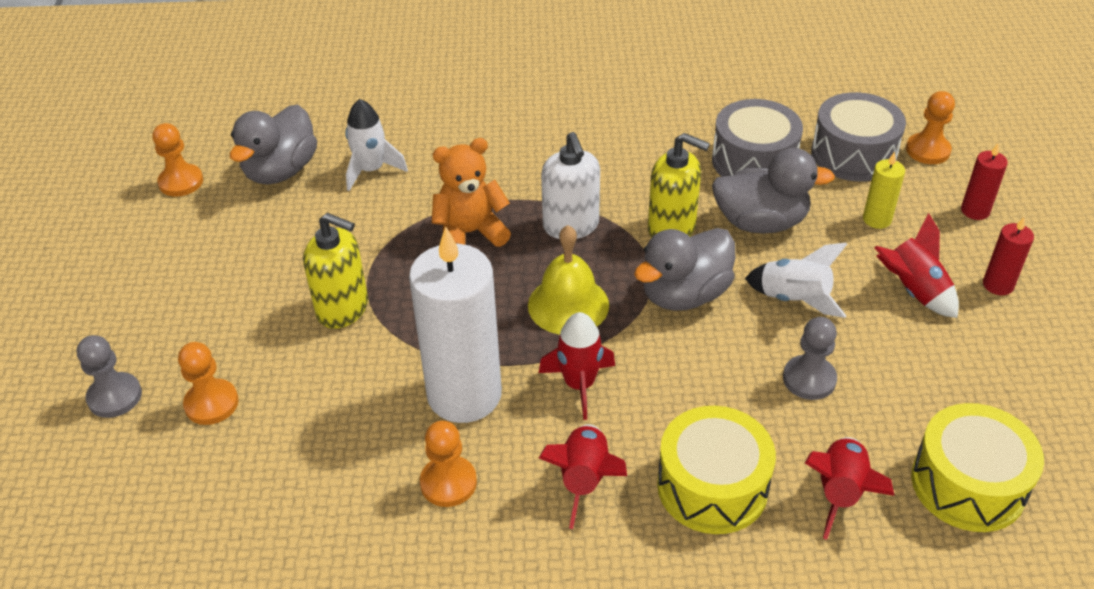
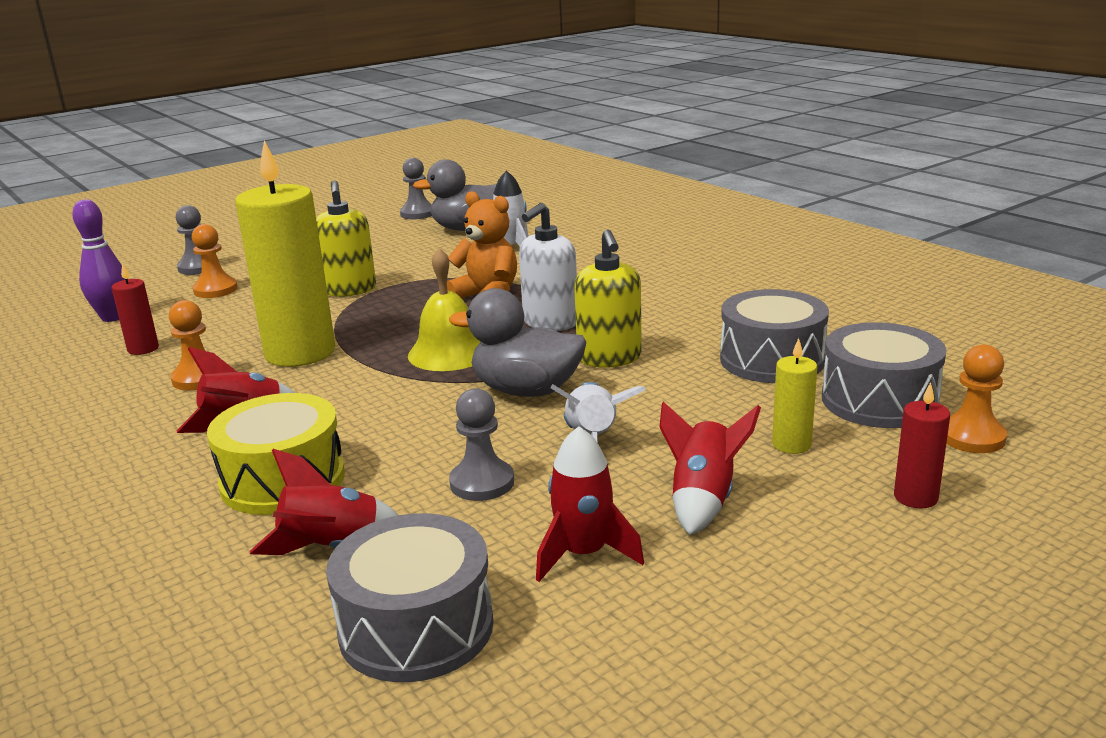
camera: 55 degrees right, 20 degrees down
(181, 182) = (418, 214): orange pawn -> grey pawn
(190, 510) = (113, 317): none -> purple bowling pin
(464, 395) = (300, 353): white candle -> yellow candle
(579, 384) = (356, 387): red rocket -> red rocket (584, 554)
(760, 222) = (683, 391): grey duck -> none
(968, 484) = (416, 627): yellow drum -> grey drum
(998, 285) = (799, 551): red candle -> red candle (143, 349)

